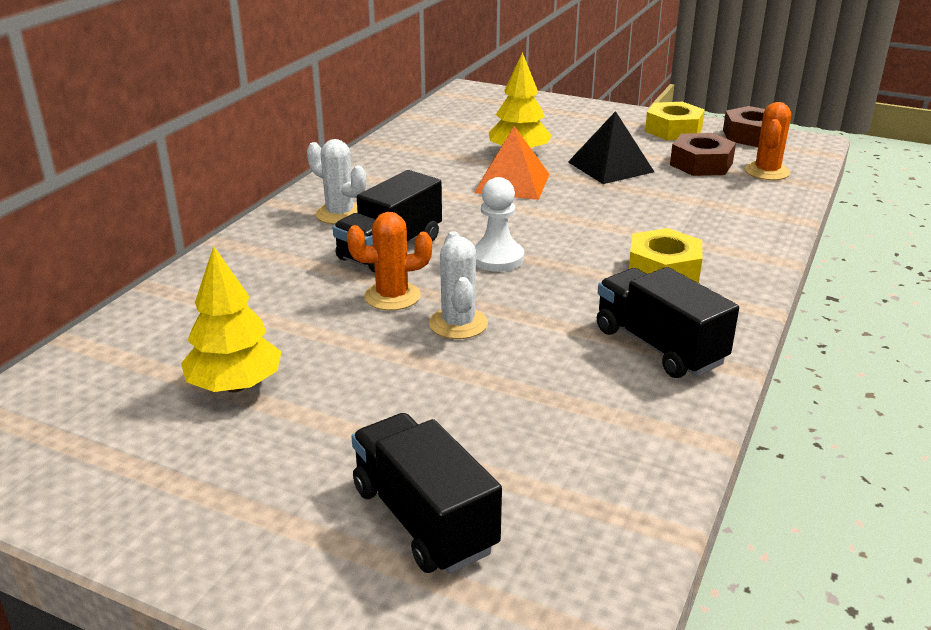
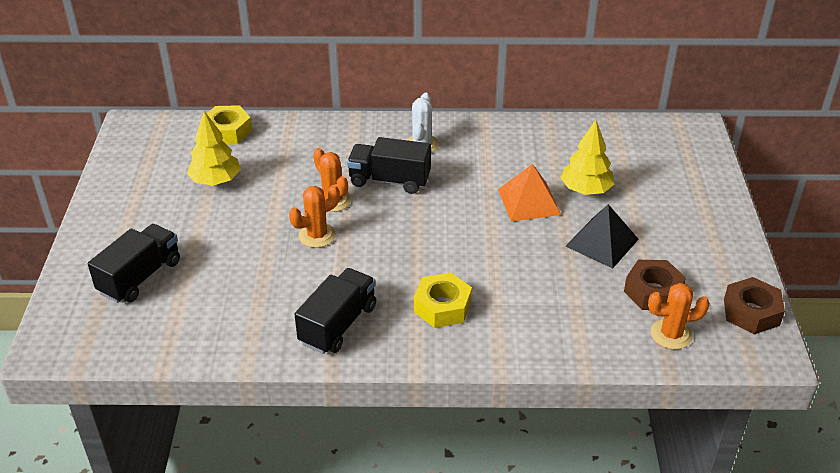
camera: 65 degrees right, 10 degrees up
(458, 324) = (317, 235): white cactus -> orange cactus
(497, 258) = (407, 227): white pawn -> none
(673, 130) = (717, 261): yellow nut -> yellow nut (227, 131)

